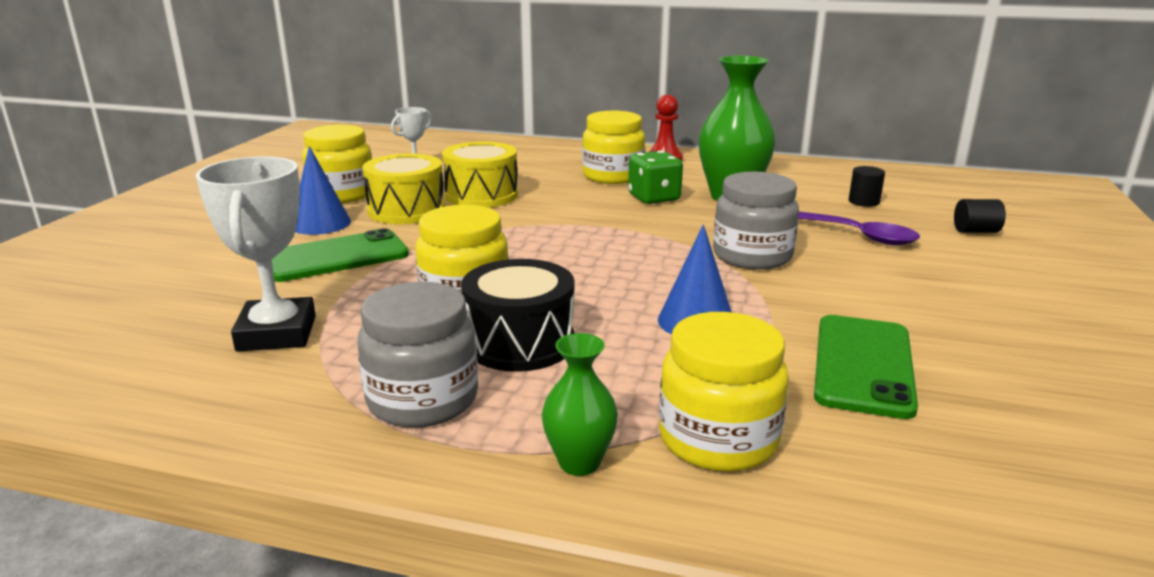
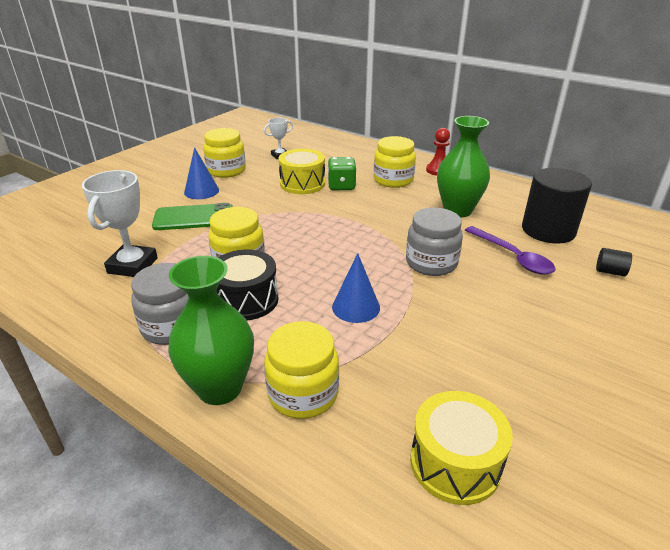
camera: 20 degrees right, 10 degrees up
(406, 210) = (253, 189): yellow drum -> yellow drum (455, 463)
(579, 462) = (220, 388): green vase -> green vase, size x1.89
(654, 198) = (405, 203): green dice -> green dice (341, 186)
(863, 365) = (432, 364): green phone -> none
(864, 201) = (548, 230): black cylinder -> black cylinder, size x2.43

